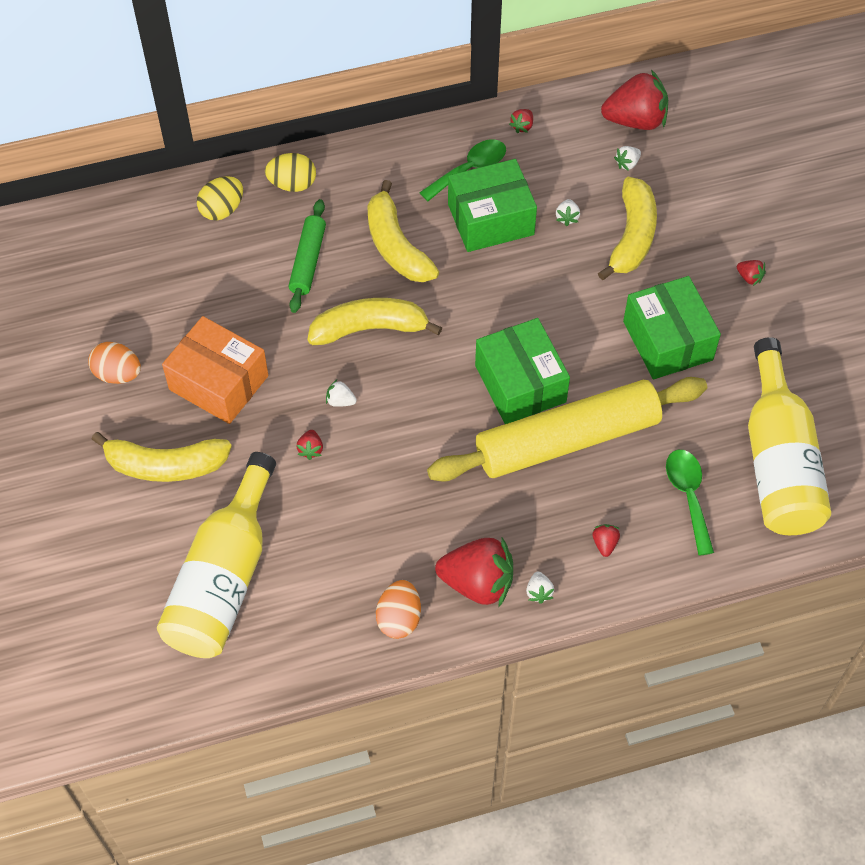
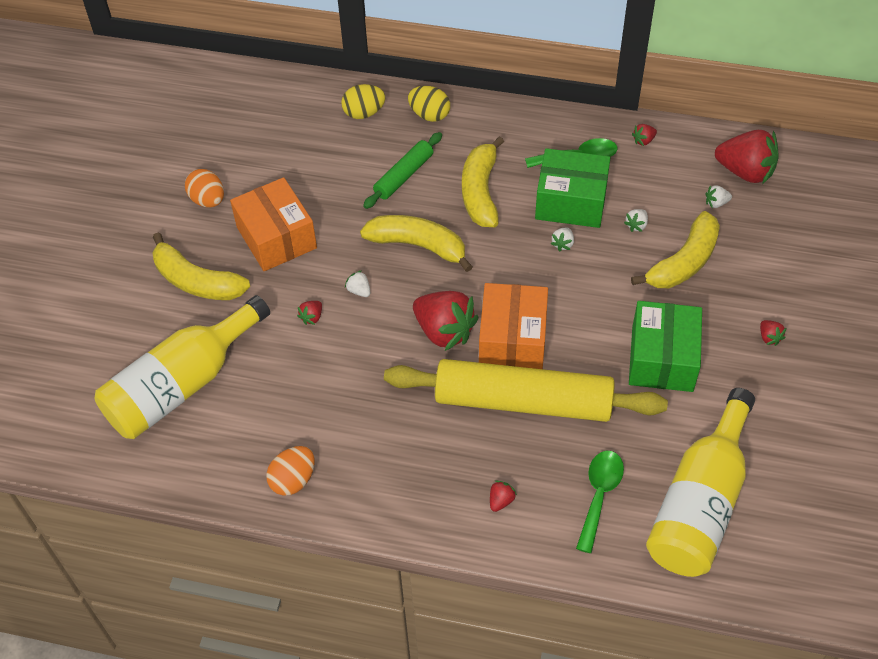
camera: 30 degrees right, 5 degrees down
(477, 583) = (374, 482): red strawberry -> red strawberry (444, 331)
(520, 384) = (512, 339): green box -> orange box
(539, 592) = (419, 514): white strawberry -> white strawberry (563, 244)

